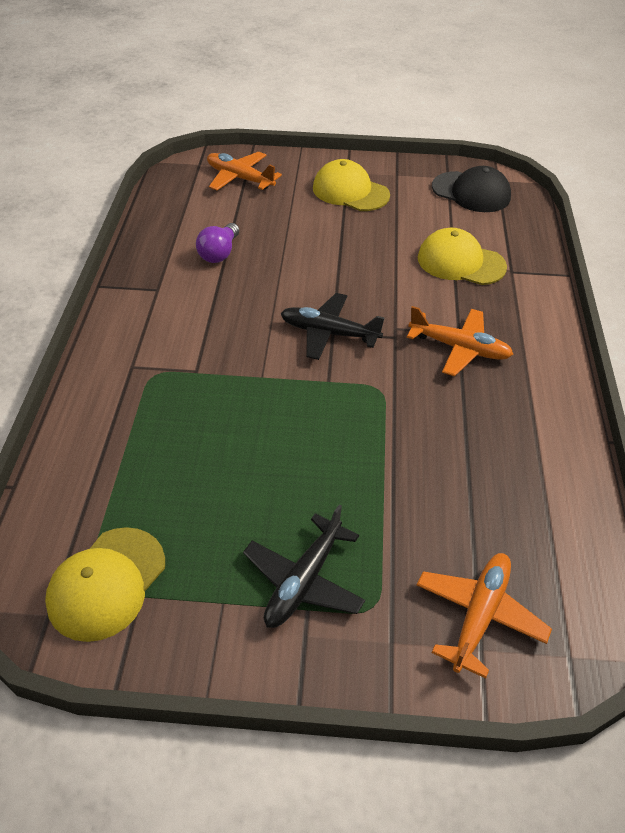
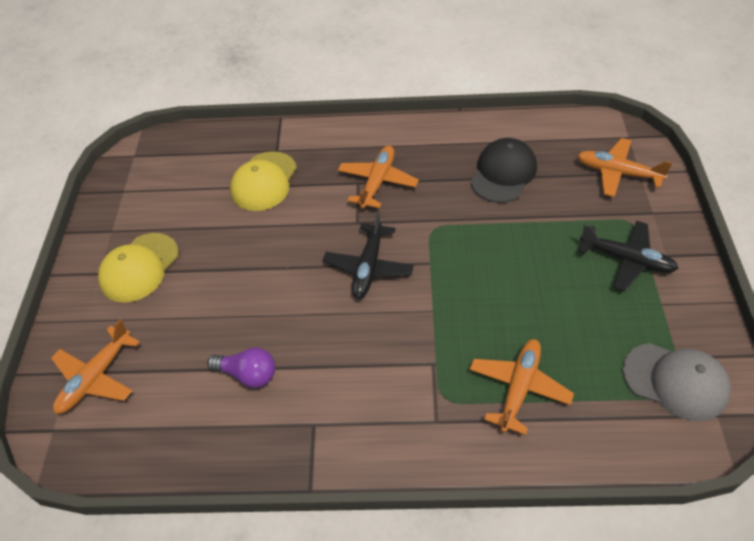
camera: 90 degrees left, 5 degrees up
(107, 583) = (675, 381): yellow cap -> grey cap
(147, 433) = (519, 387): none -> orange plane
(471, 192) = (152, 174): black cap -> black cap (503, 173)

